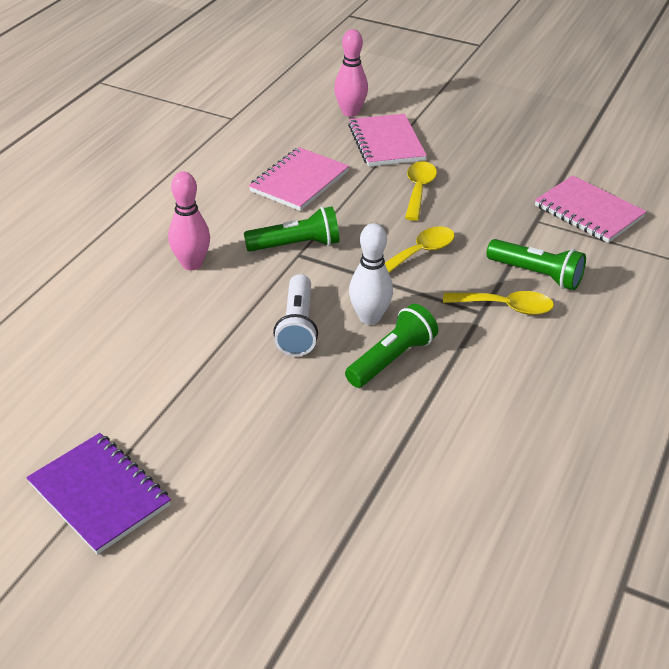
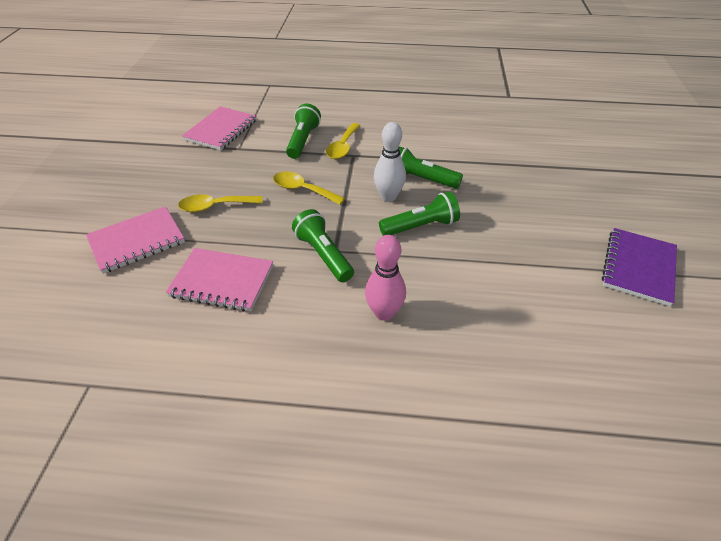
camera: 110 degrees left, 5 degrees up
(298, 327) = (420, 226): white flashlight -> green flashlight
(350, 112) = (73, 281): pink bowling pin -> none
(505, 307) = (343, 147): yellow spoon -> yellow spoon turned 150 degrees counterclockwise

